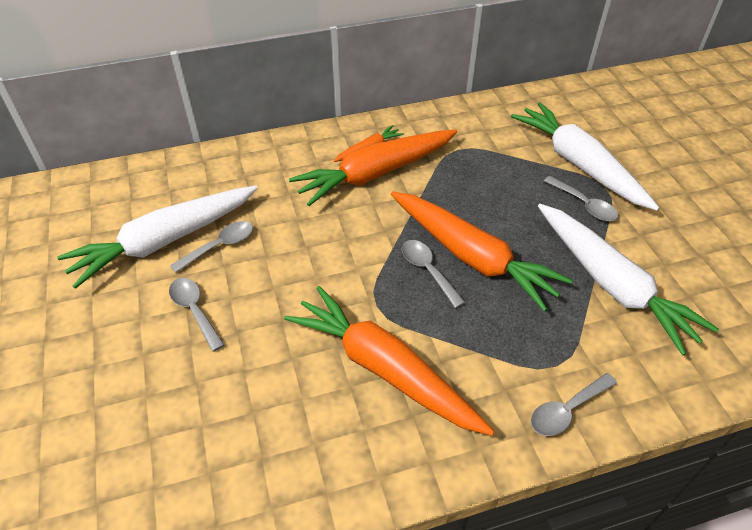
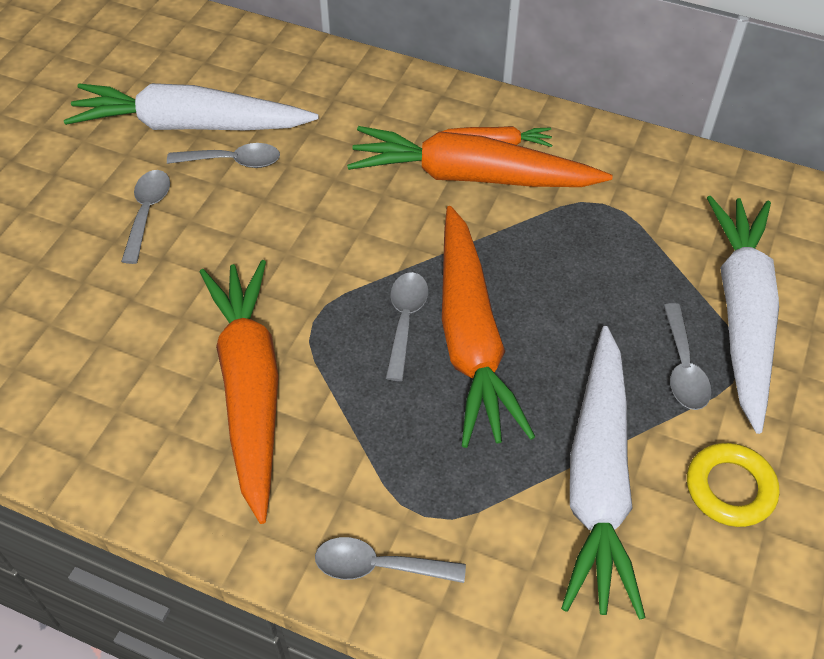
camera: 40 degrees right, 5 degrees up
(667, 247) = (730, 488): none -> yellow ring

